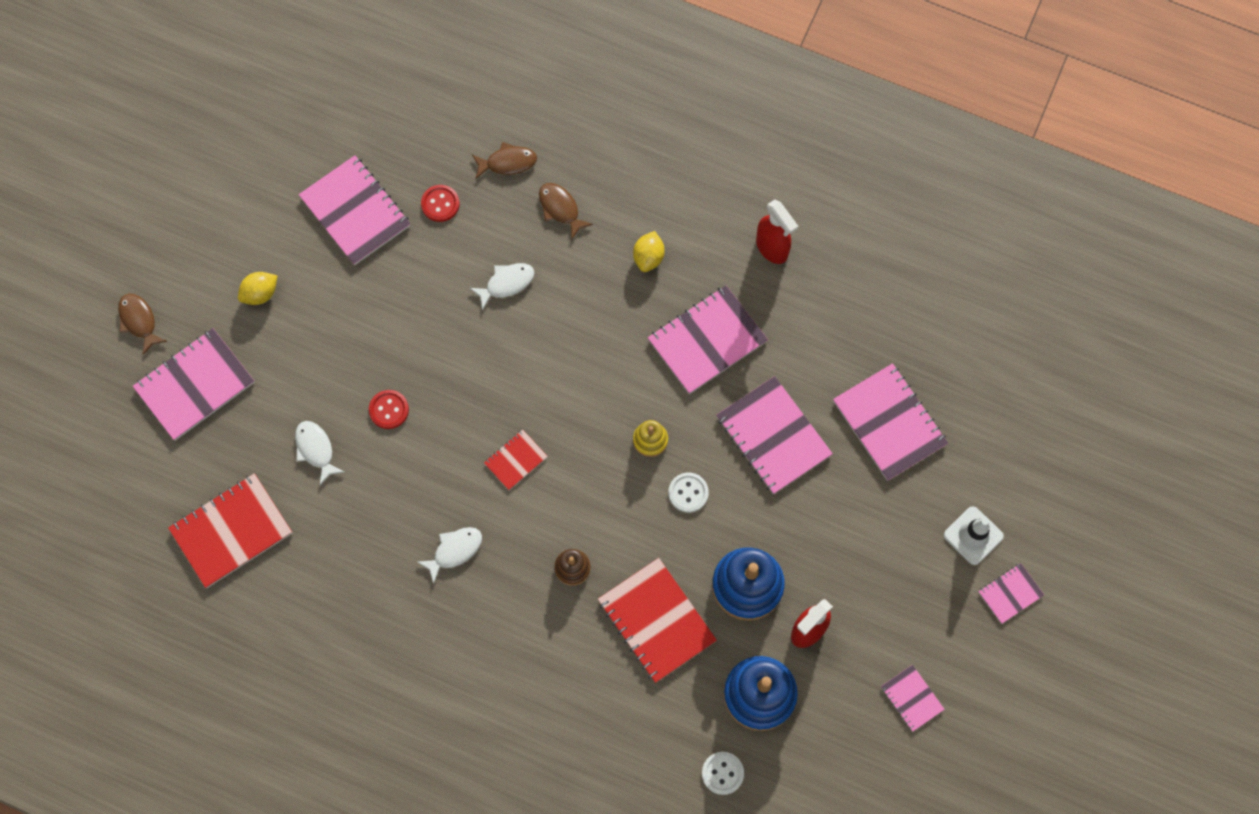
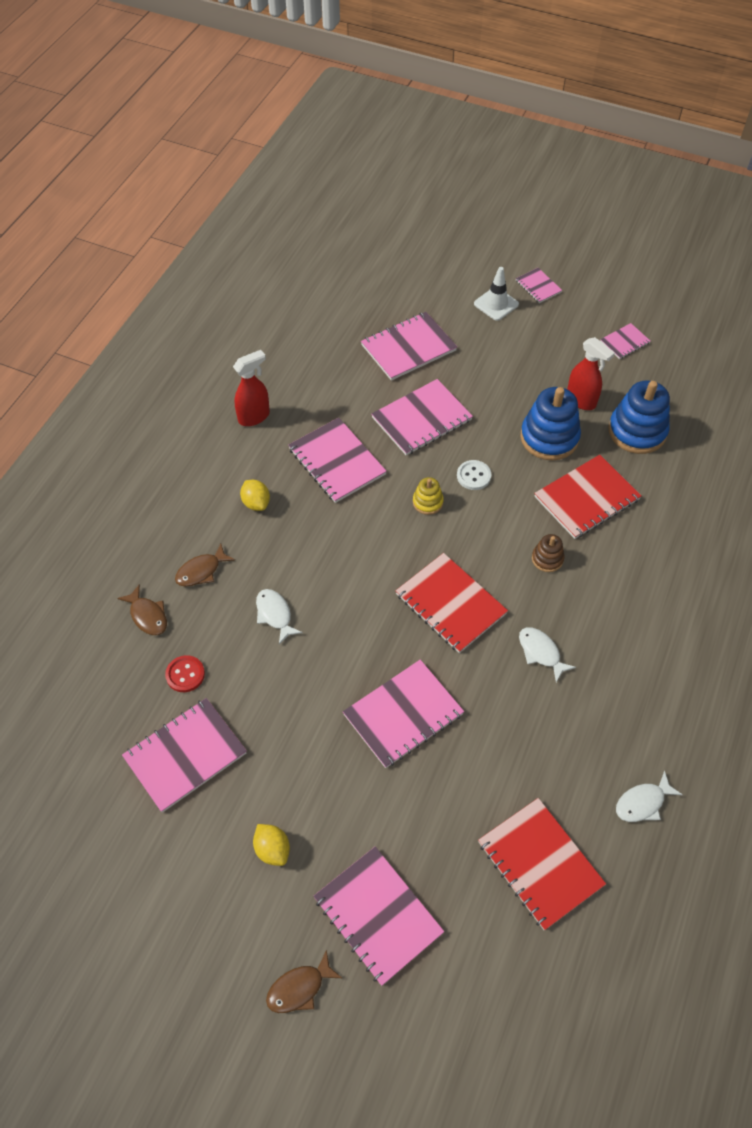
camera: 90 degrees left, 15 degrees down
(316, 449) = (447, 782): white fish -> white fish (643, 803)
(389, 410) = (403, 715): red button -> pink notebook
(508, 163) = (147, 616): brown fish -> brown fish turned 150 degrees clockwise
(515, 460) = (450, 604): red notebook -> red notebook, size x1.91
(648, 257) = (256, 503): yellow lemon -> yellow lemon turned 45 degrees clockwise
(722, 773) = (704, 455): white button -> none

